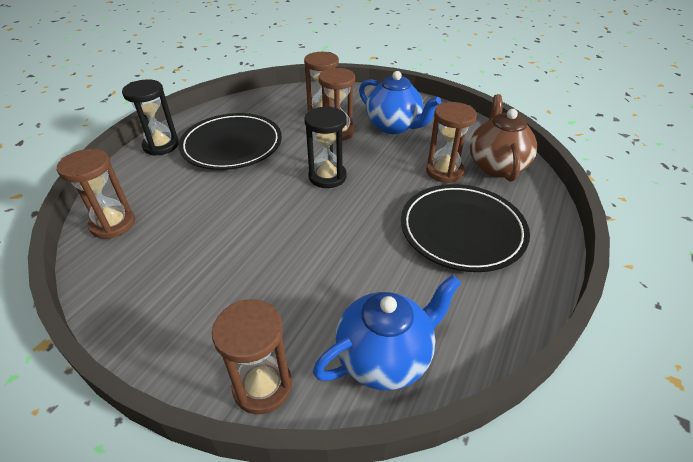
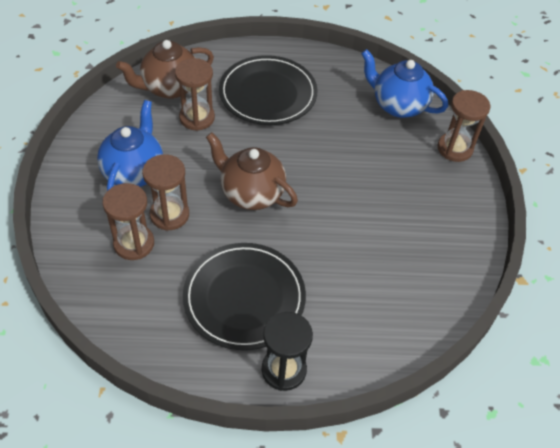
camera: 120 degrees left, 10 degrees up
(113, 224) = (412, 319): brown hourglass -> none
(327, 177) = (251, 193): black hourglass -> brown teapot

